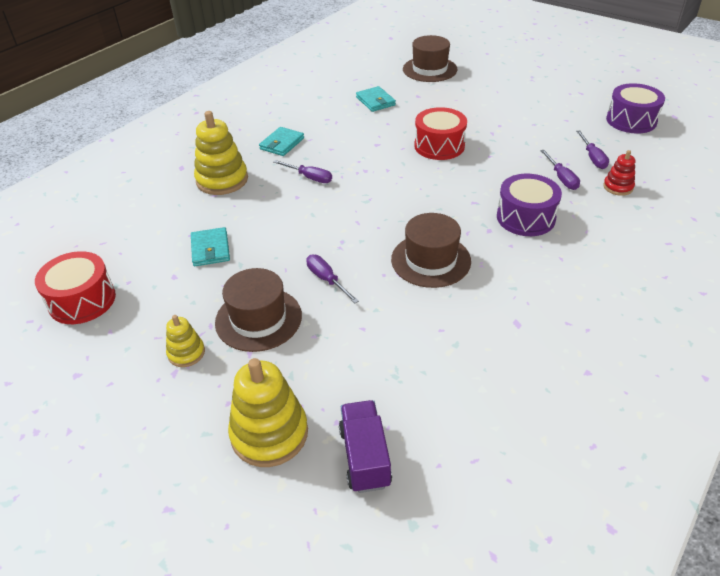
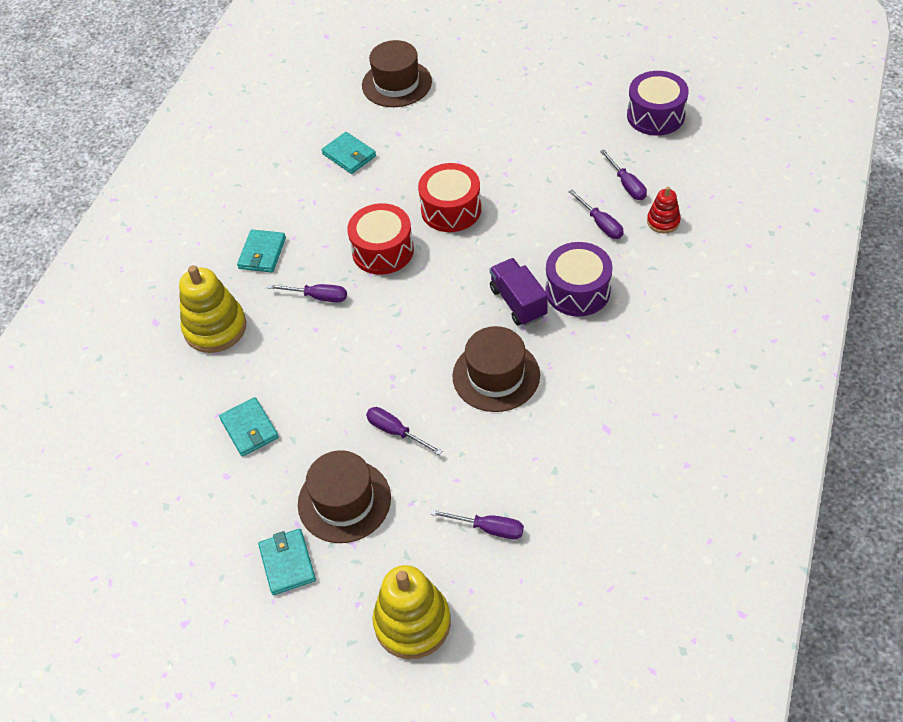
camera: 15 degrees left, 10 degrees up
(82, 300) = (139, 536): red drum -> red drum (383, 250)
(186, 353) = (287, 563): yellow stacking toy -> turquoise wallet
(364, 457) = (511, 617): purple truck -> purple truck (518, 302)
(375, 374) = (488, 528): none -> purple screwdriver

